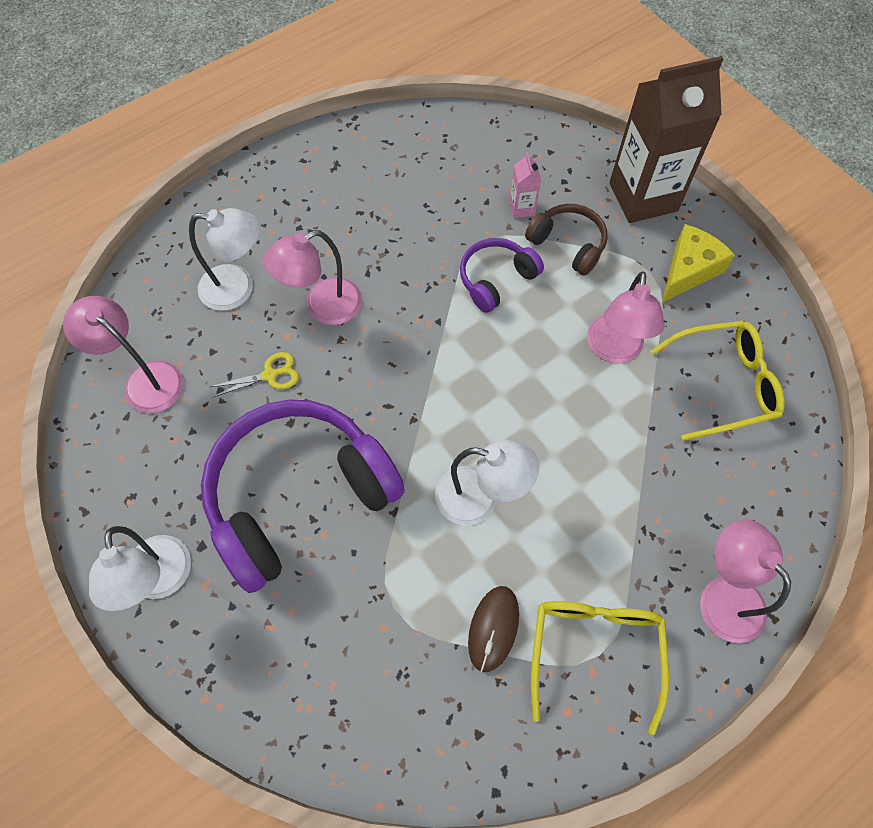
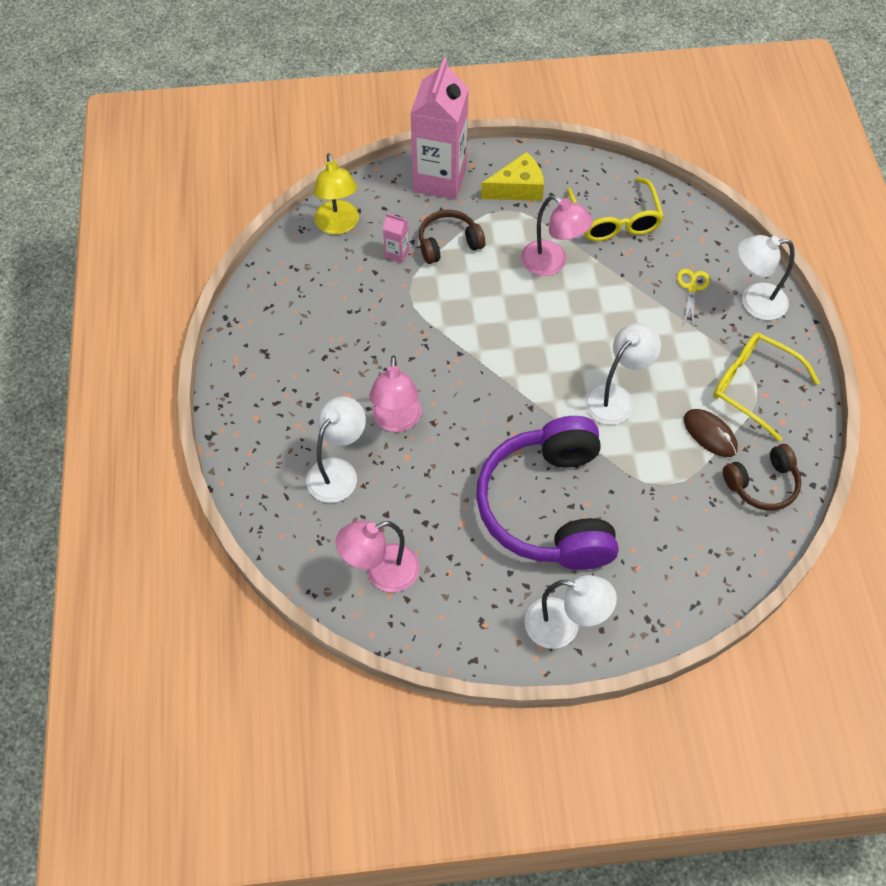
camera: 60 degrees left, 5 degrees down
(270, 375) = (434, 483): yellow scissors -> yellow scissors (692, 287)
(459, 725) = (762, 484): none -> brown headphones
(496, 279) = (448, 301): purple headphones -> none
(520, 145) = (338, 225): none -> yellow lamp
(643, 197) = (439, 179): brown carton -> pink carton
(689, 270) = (517, 188): yellow cheese -> yellow cheese turned 90 degrees clockwise
(722, 595) = (754, 302): pink lamp -> white lamp
(723, 384) = (615, 220): yellow glasses -> yellow glasses turned 150 degrees clockwise

